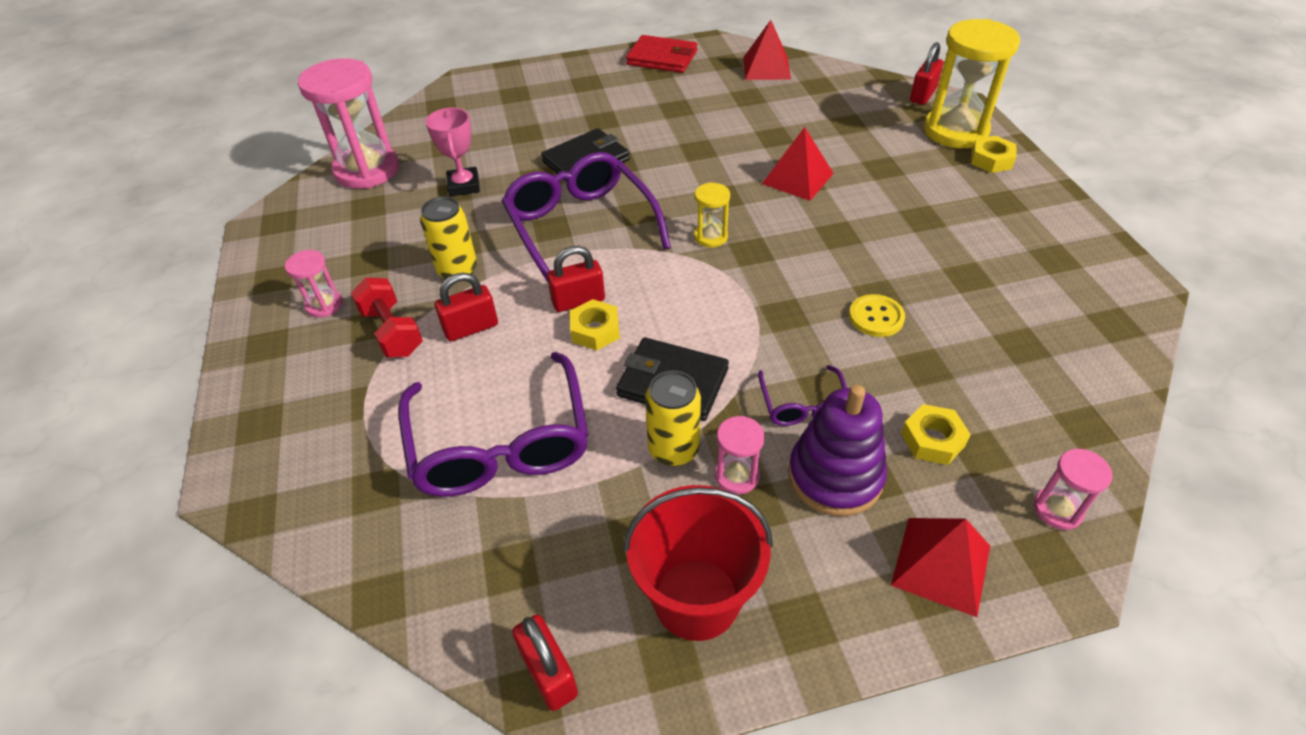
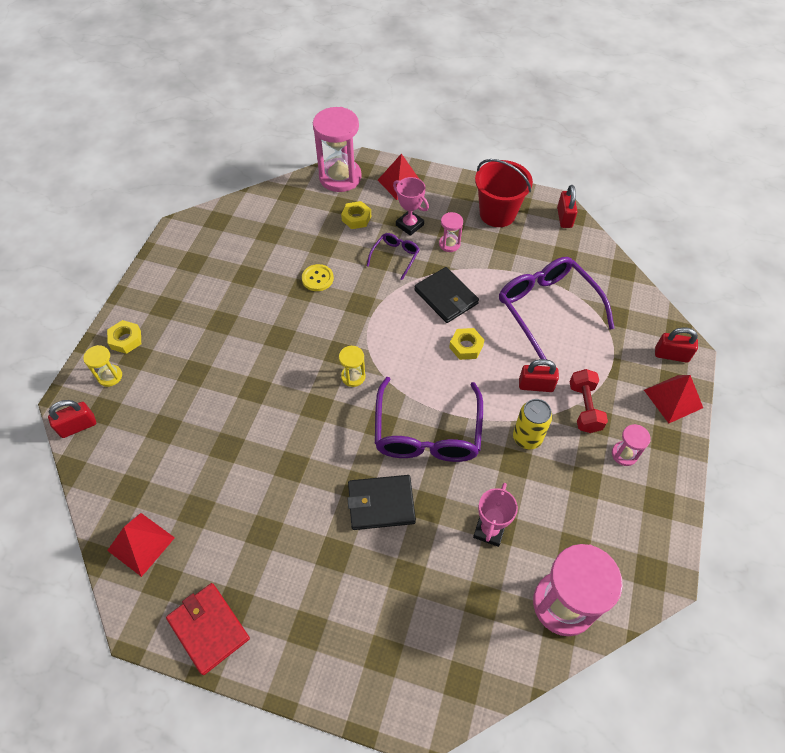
camera: 150 degrees left, 10 degrees up
(500, 443) = (547, 308): purple glasses -> purple glasses turned 45 degrees counterclockwise
(578, 301) = (464, 371): red padlock -> red padlock (671, 355)
(673, 449) = (468, 267): yellow can -> none
(798, 178) = (255, 394): red pyramid -> red pyramid (673, 398)
(835, 476) = (409, 225): purple stacking toy -> pink trophy
(955, 131) = (110, 376): yellow hourglass -> yellow hourglass, size x0.47
(1057, 510) = (340, 177): pink hourglass -> pink hourglass, size x2.12

